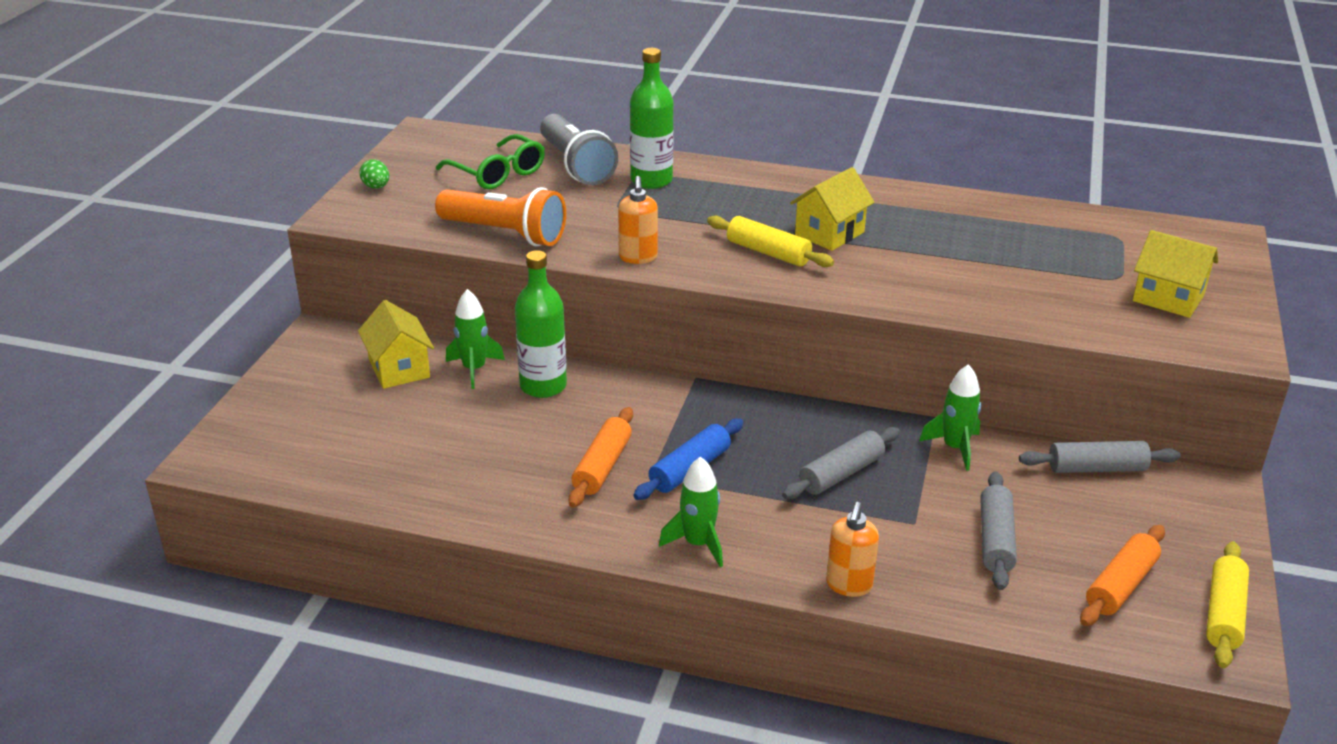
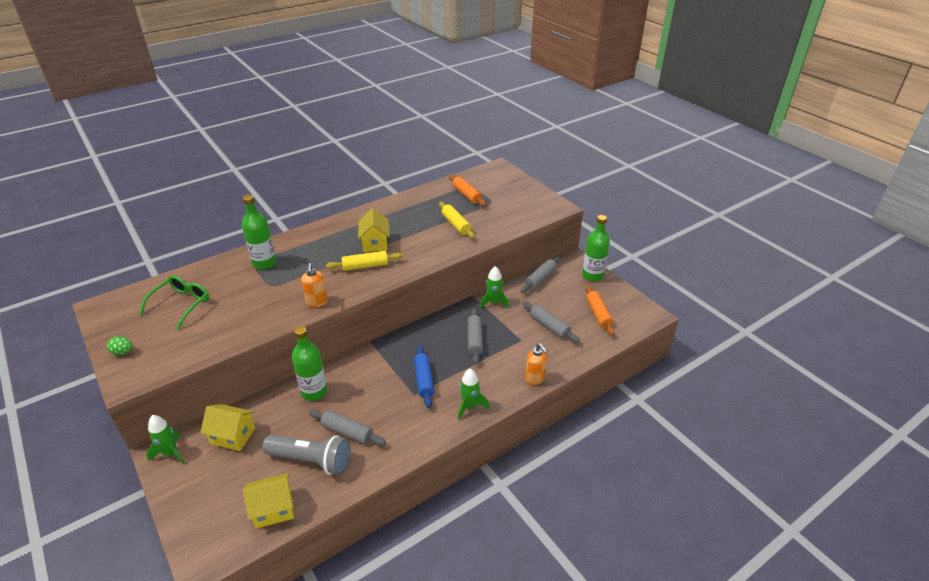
camera: 50 degrees left, 5 degrees up
(474, 369) = (270, 408): green rocket -> green rocket (170, 453)
(498, 173) = (181, 304): green glasses -> green glasses turned 60 degrees counterclockwise
(505, 234) = (236, 331): orange flashlight -> none
(510, 455) = (347, 432): none -> grey rolling pin
(576, 165) = (216, 277): grey flashlight -> grey flashlight (311, 460)
(602, 466) = (391, 406): orange rolling pin -> orange rolling pin (467, 195)
(638, 257) = (317, 302): orange soap dispenser -> orange soap dispenser turned 45 degrees clockwise
(1168, 298) = (515, 201): yellow house -> yellow house (274, 509)
(1213, 526) = (592, 275): none -> green bottle
(1223, 614) = (630, 302): yellow rolling pin -> yellow rolling pin (456, 225)

